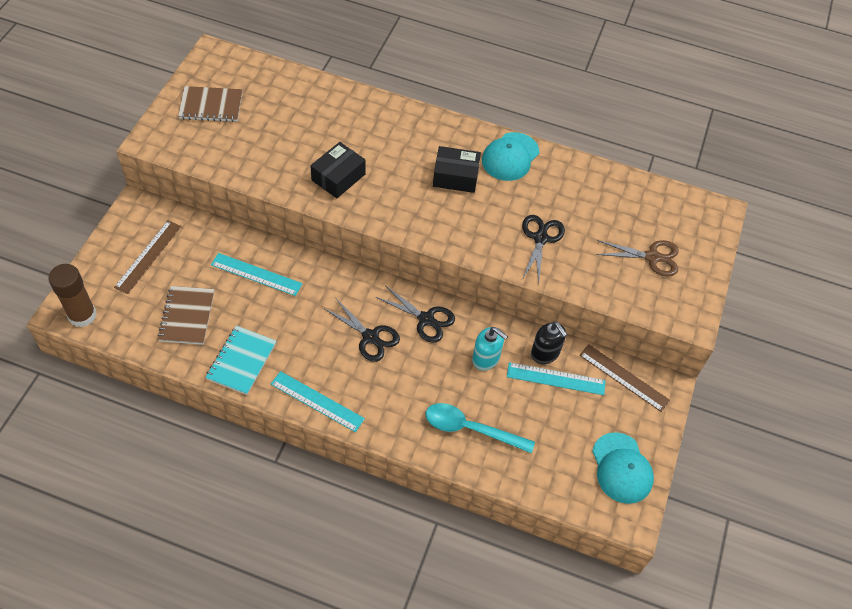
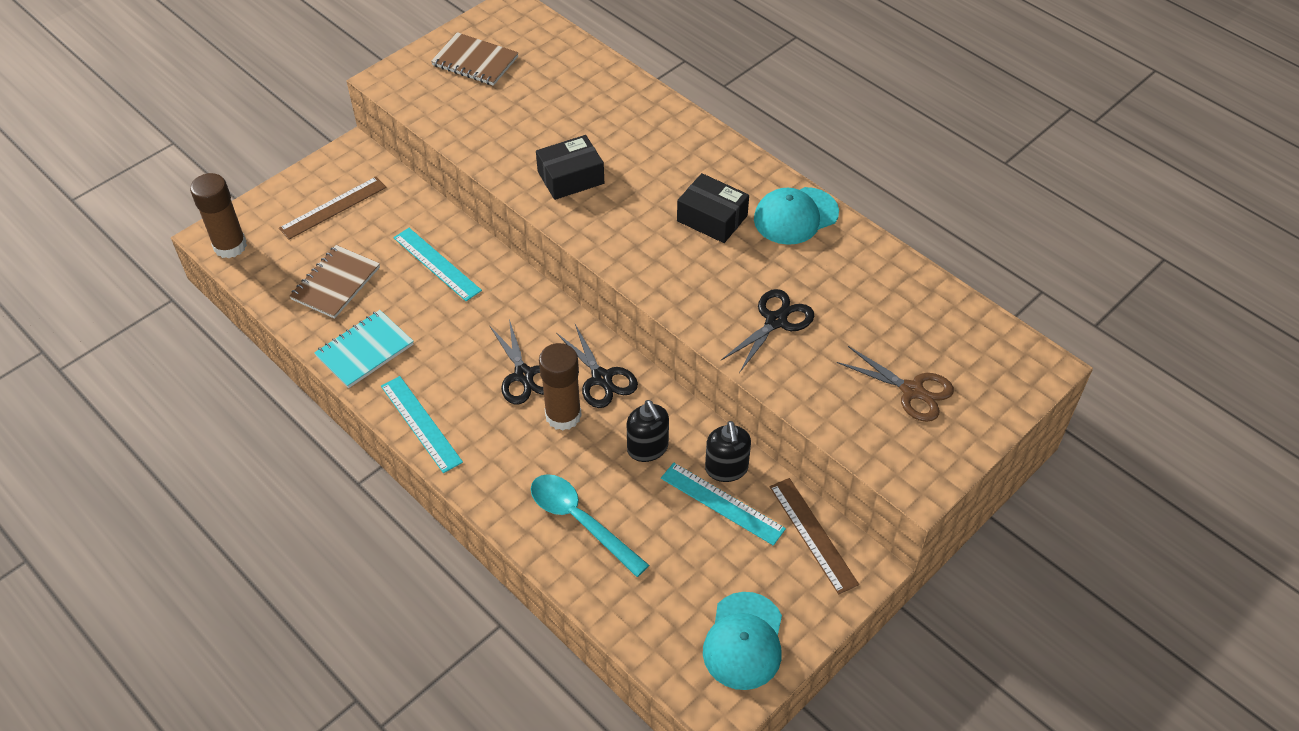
camera: 30 degrees right, 5 degrees down
(415, 357) = (563, 415): none -> brown glue stick
(486, 358) = (648, 448): turquoise soap dispenser -> black soap dispenser

